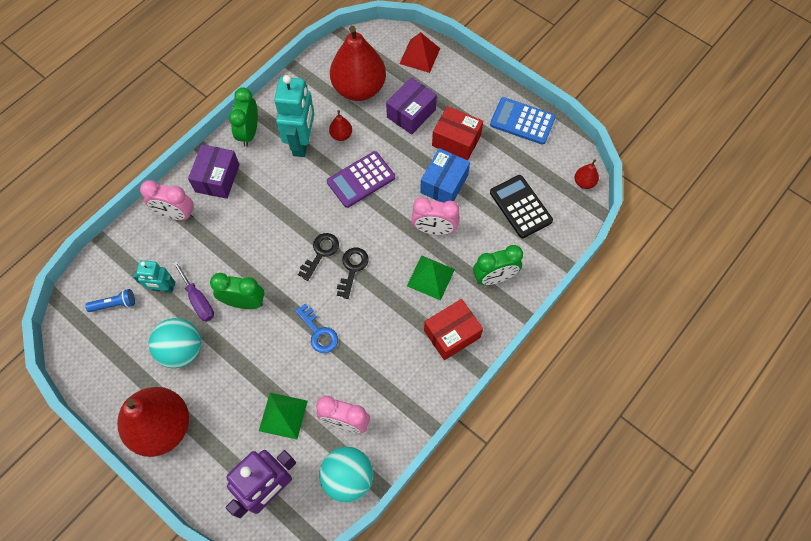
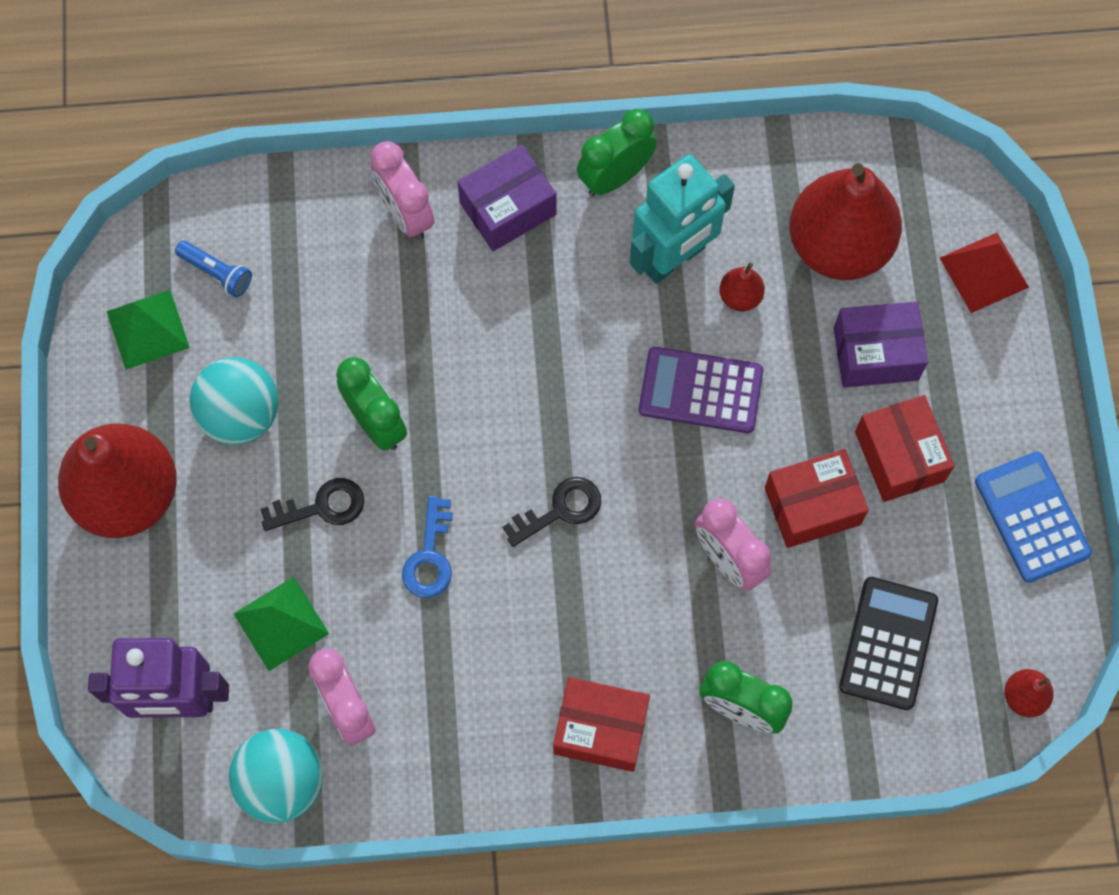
camera: 45 degrees right, 5 degrees up
(163, 288) = (294, 306): turquoise robot -> none
(198, 300) = (322, 365): purple screwdriver -> none
(320, 253) = (540, 447): black key -> black key (321, 507)
(430, 277) = (653, 623): green pyramid -> green pyramid (148, 329)
(444, 184) = (812, 506): blue box -> red box

